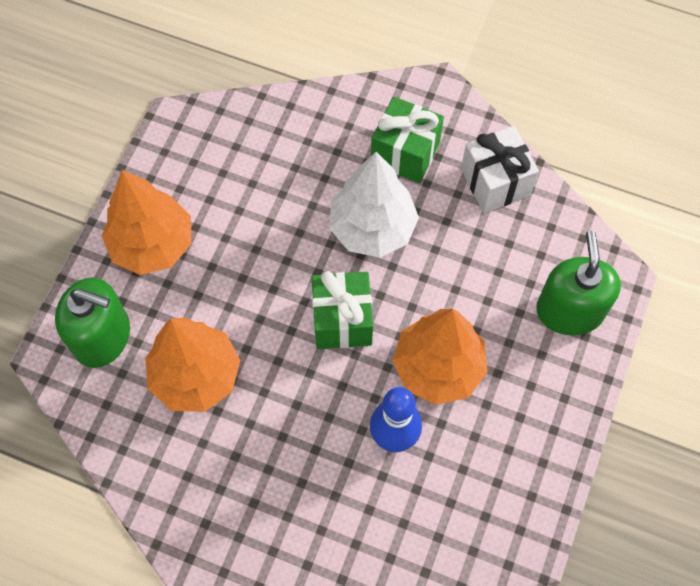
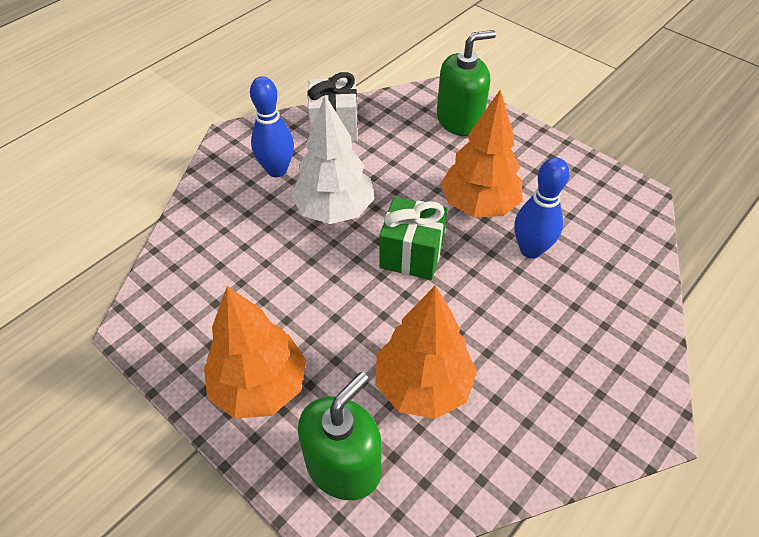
camera: 70 degrees left, 15 degrees down
(405, 153) = (277, 170): green gift -> blue bowling pin
(570, 310) = (459, 120): green soap dispenser -> green soap dispenser turned 135 degrees clockwise

